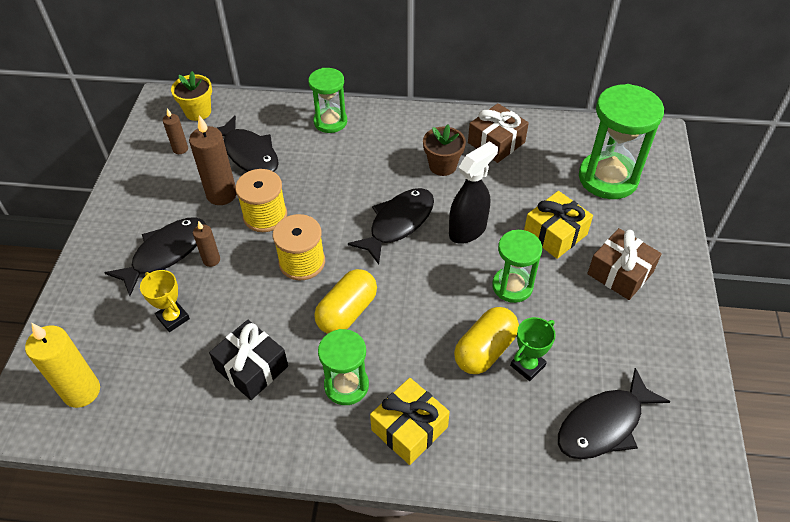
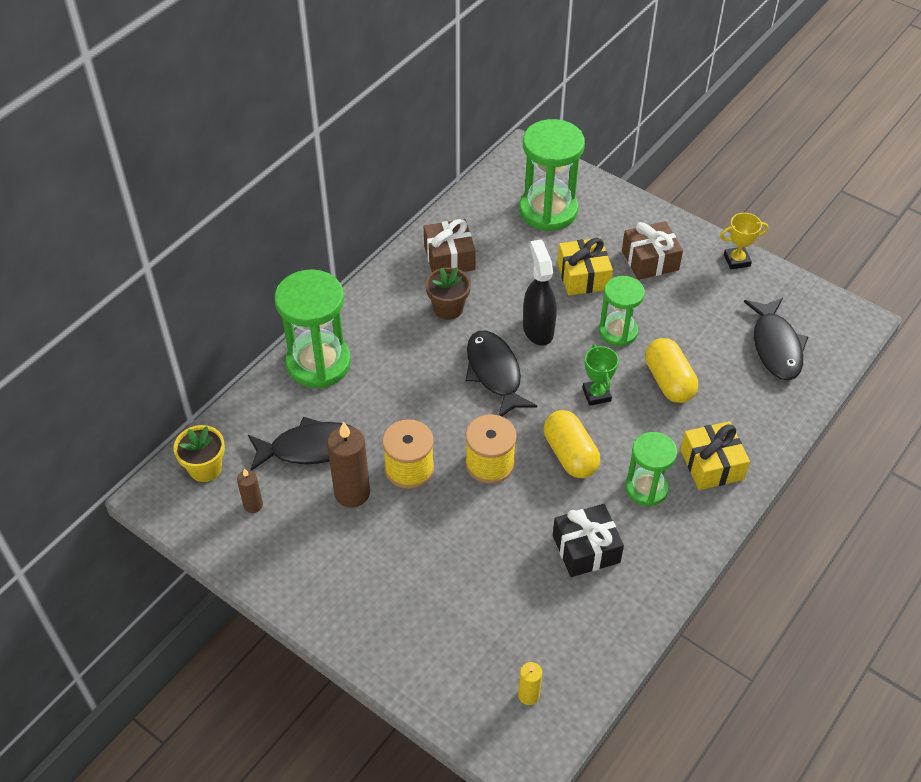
camera: 60 degrees left, 0 degrees up
(82, 391) = (528, 695): yellow candle -> yellow candle, size x0.54
(166, 253) = (399, 569): black fish -> none
(173, 318) = (488, 591): yellow trophy -> yellow trophy (737, 260)
(211, 260) = (436, 534): brown candle -> none
(330, 122) = (318, 363): green hourglass -> green hourglass, size x1.63
(527, 365) = (699, 362): green trophy -> green trophy (596, 394)

